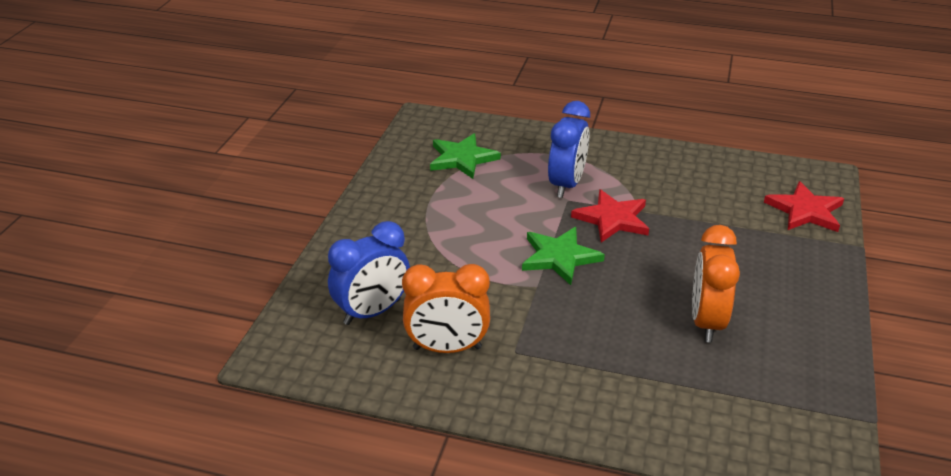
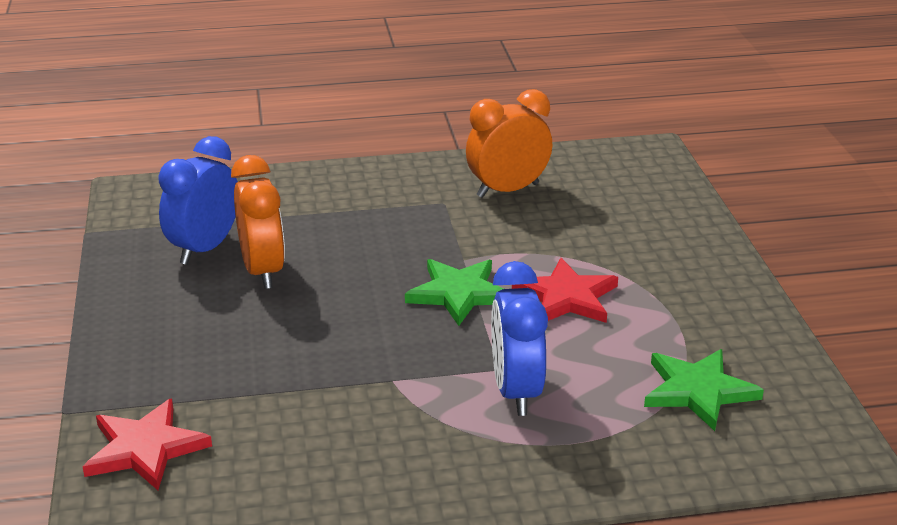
camera: 155 degrees right, 5 degrees down
(372, 312) = (604, 198): blue clock -> blue clock (204, 249)
(612, 219) = (422, 358): red star -> red star (566, 297)

